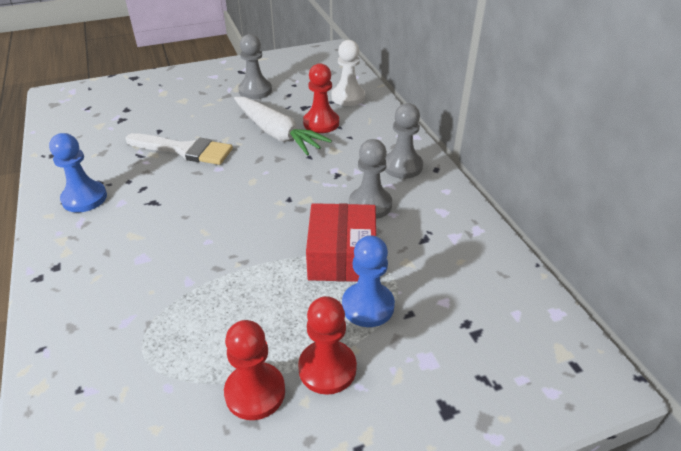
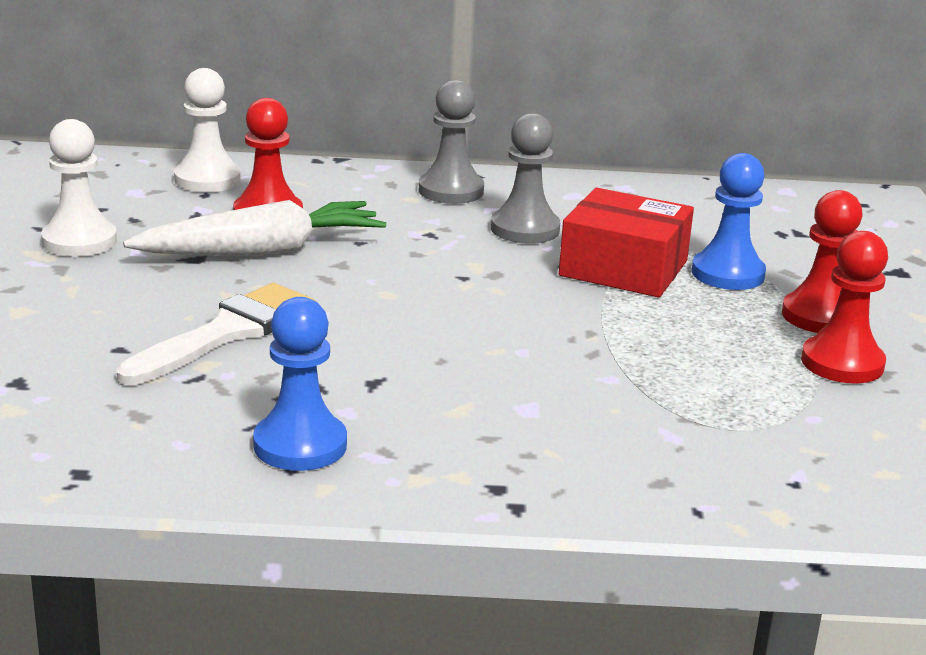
camera: 70 degrees left, 15 degrees down
(255, 91) = (79, 241): grey pawn -> white pawn

